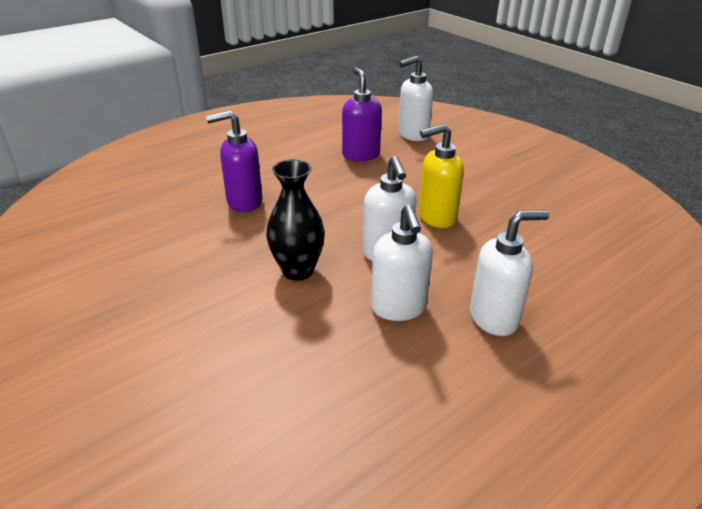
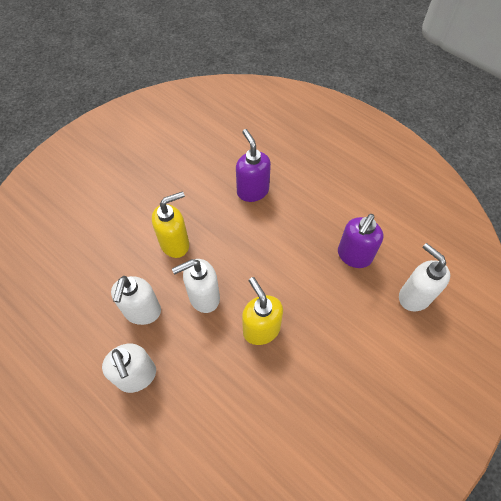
camera: 80 degrees right, 25 degrees up
(297, 270) = (175, 244): black vase -> yellow soap dispenser
(360, 155) = (354, 256): purple soap dispenser -> purple soap dispenser turned 150 degrees clockwise
(398, 308) = (142, 311): white soap dispenser -> white soap dispenser turned 60 degrees counterclockwise

